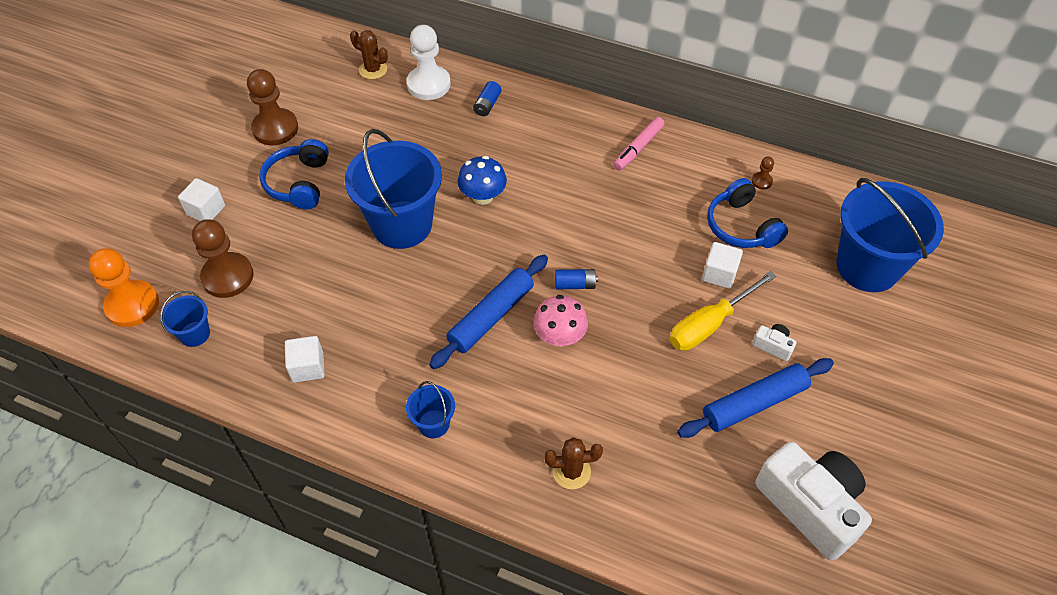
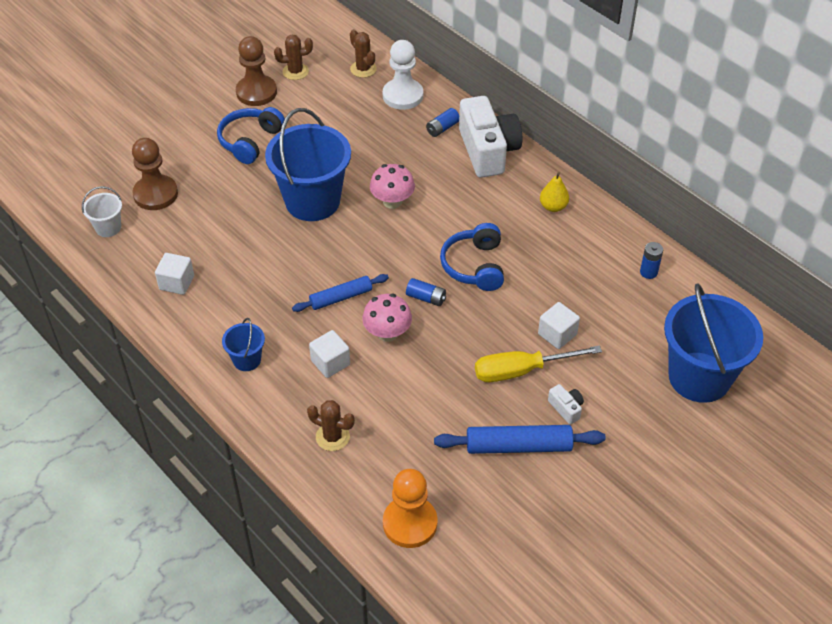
camera: 25 degrees right, 5 degrees down
(132, 305) = (75, 190): orange pawn -> orange pawn (410, 523)
(194, 334) = (108, 228): blue bucket -> white bucket
(206, 210) = (167, 138): white cube -> white cube (330, 363)
(304, 94) = (295, 71): none -> brown cactus
(483, 196) = (392, 201): blue mushroom -> pink mushroom
(491, 317) = (341, 297): blue rolling pin -> blue rolling pin, size x0.66
(638, 148) = (553, 207): pink marker -> yellow pear
(741, 226) = (604, 303): blue headphones -> blue headphones (474, 266)
(761, 181) = (648, 272): brown pawn -> blue battery
(810, 506) = (513, 541): white camera -> white camera (488, 151)

